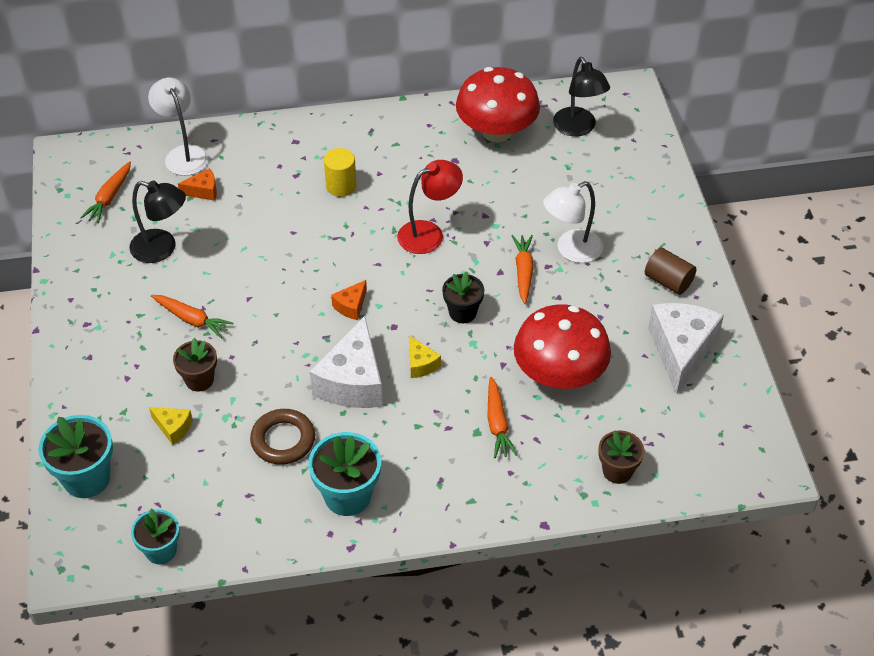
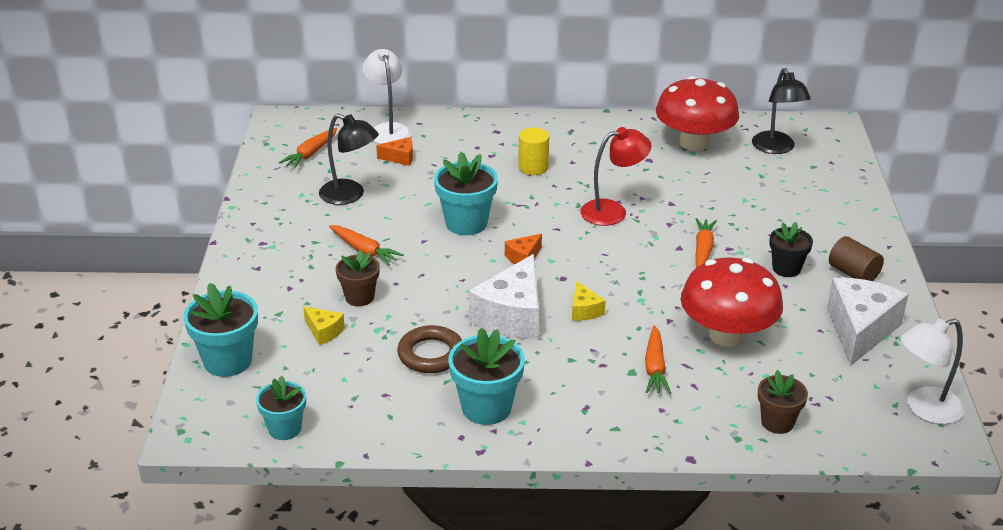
camera: 10 degrees right, 15 degrees down
(287, 269) = (466, 223): none -> turquoise flower pot
(462, 312) = (635, 275): black flower pot -> black flower pot (786, 269)
(571, 250) = (755, 239): white lamp -> white lamp (924, 409)

